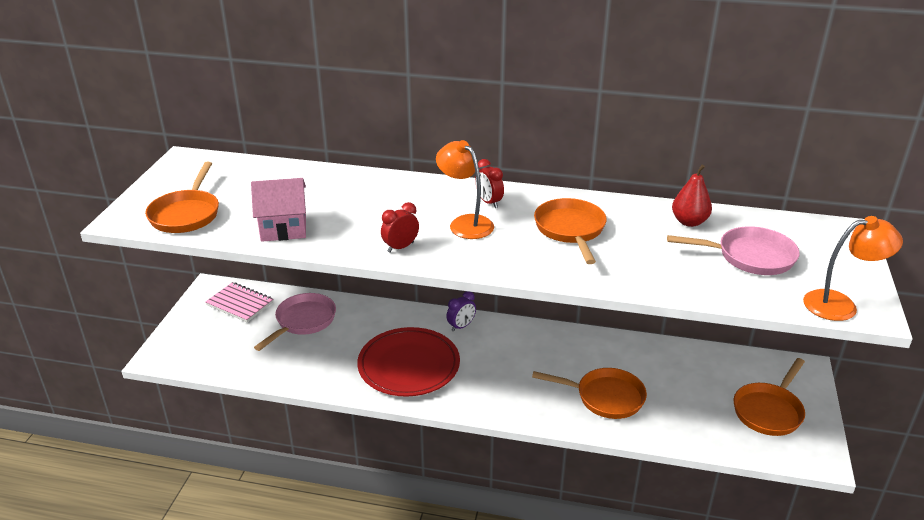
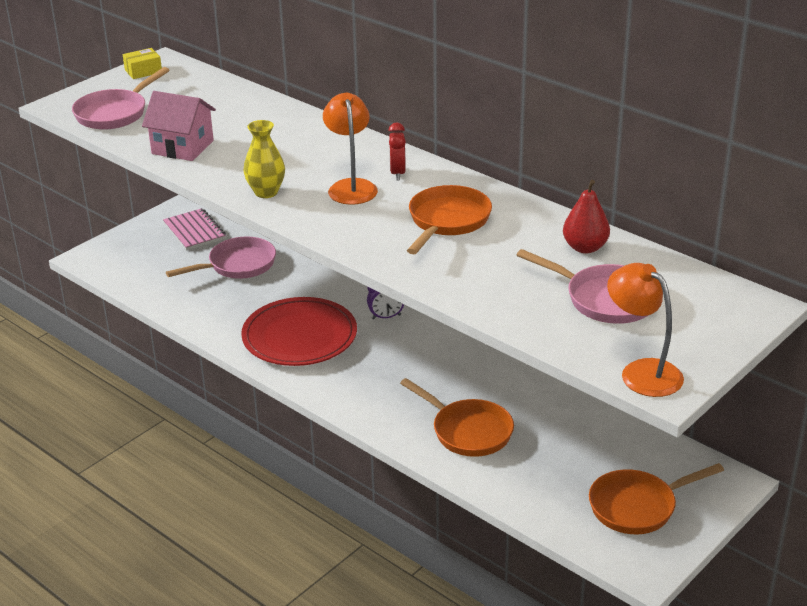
camera: 30 degrees right, 0 degrees up
(175, 171) = (143, 71): none -> yellow box
(186, 214) = (114, 113): orange pan -> pink pan
(400, 247) = (266, 192): red clock -> yellow vase
(840, 305) = (642, 371): orange lamp -> orange lamp turned 150 degrees counterclockwise

